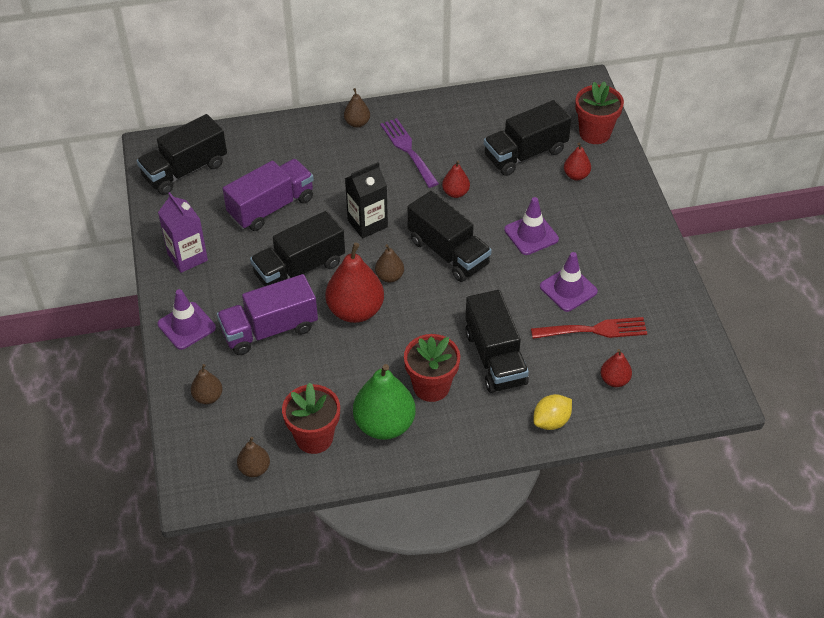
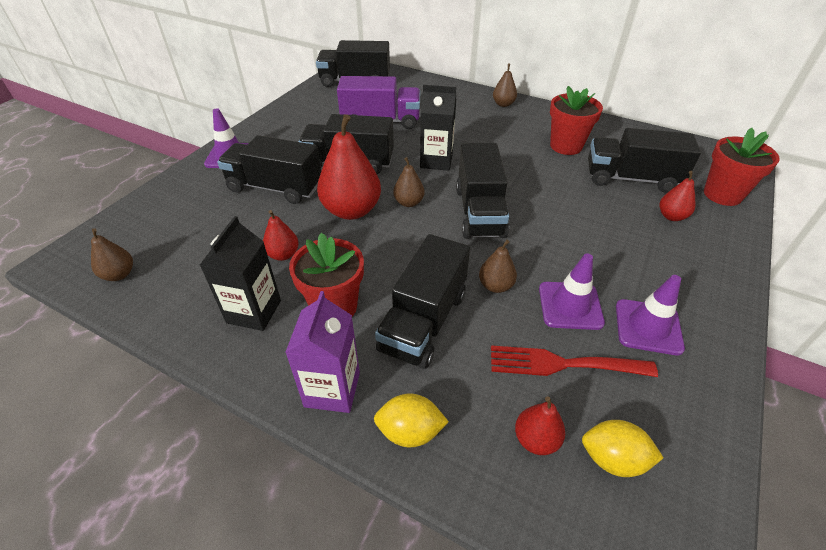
camera: 40 degrees right, 5 degrees down
(187, 257) = (290, 121): purple carton -> purple carton (332, 389)
(208, 397) = (173, 205): brown pear -> brown pear (495, 286)
(269, 330) = (275, 188): purple truck -> black truck
(314, 437) = (191, 282): red flower pot -> red flower pot (566, 146)
(384, 425) = (254, 311): green pear -> black carton
(408, 150) = (524, 133): purple fork -> none
(455, 193) = (534, 176): red pear -> red pear (283, 254)
(531, 234) = (576, 238): purple traffic cone -> purple traffic cone (648, 327)
(594, 330) = (563, 364): red fork -> red fork turned 150 degrees clockwise
(656, 364) = (613, 459): none -> yellow lemon

